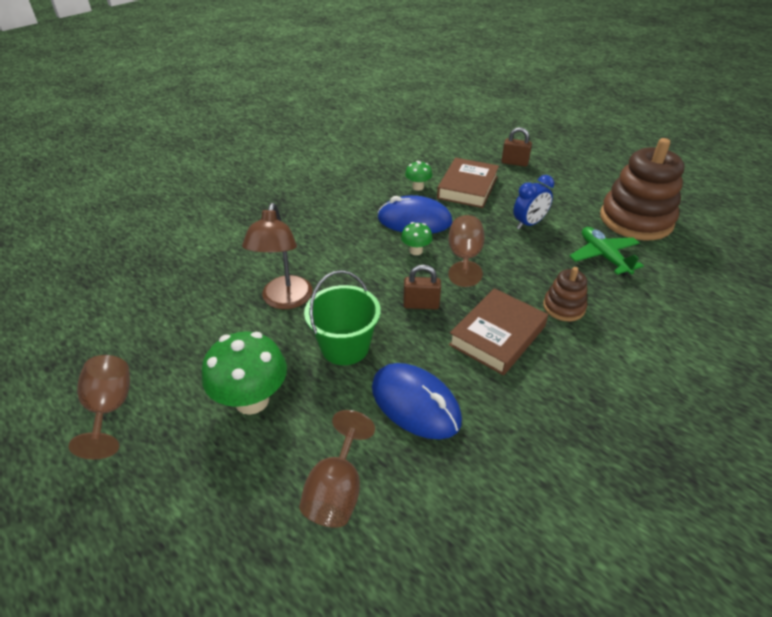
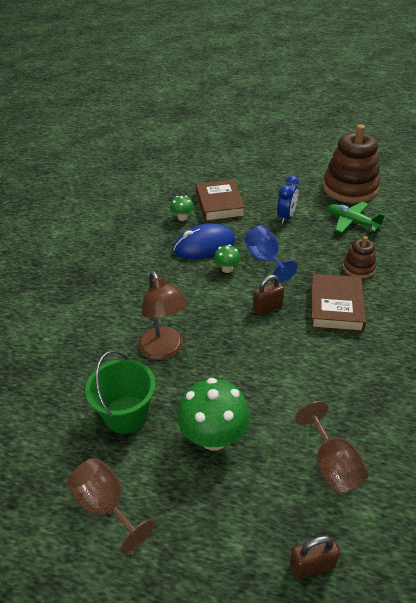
camera: 30 degrees left, 0 degrees up
(345, 347) = (243, 364): green bucket -> green bucket (126, 414)
(415, 404) = (327, 379): blue mouse -> none
(464, 258) = (265, 260): brown goblet -> blue goblet
(514, 163) = (236, 173): brown padlock -> brown padlock (312, 565)

